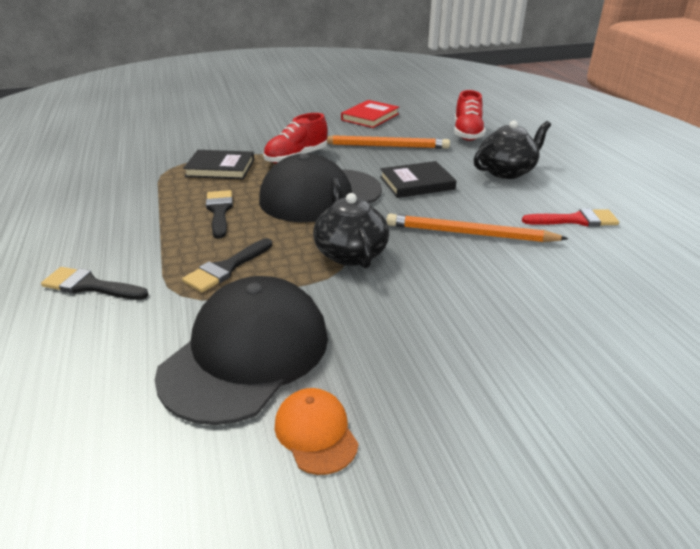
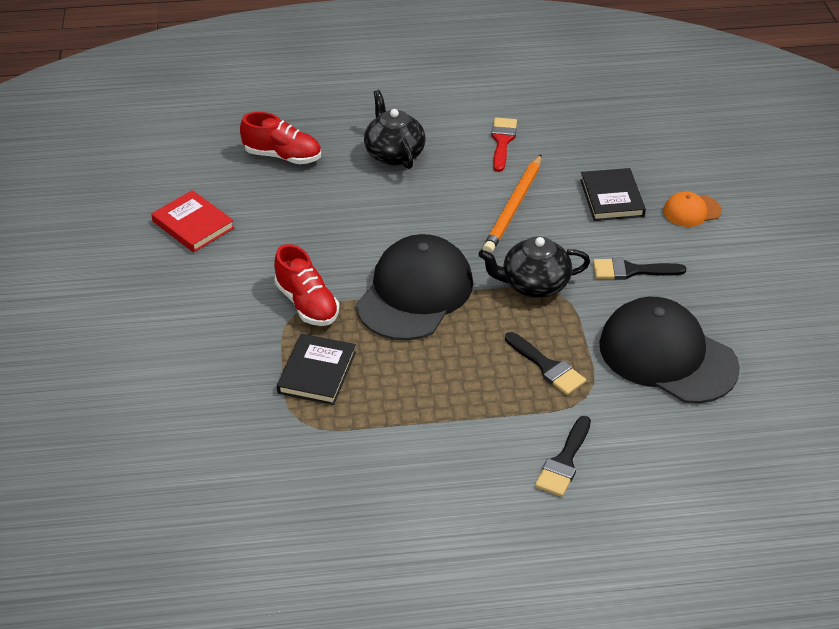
camera: 80 degrees left, 10 degrees up
(219, 211) = (433, 372): black brush -> black brush (631, 270)
(315, 433) = (744, 325): orange cap -> orange cap (691, 211)
(320, 195) = (415, 293): black cap -> black cap turned 135 degrees counterclockwise
(385, 146) = (296, 227): orange pencil -> none
(417, 183) = (404, 219): black book -> black book (612, 198)

